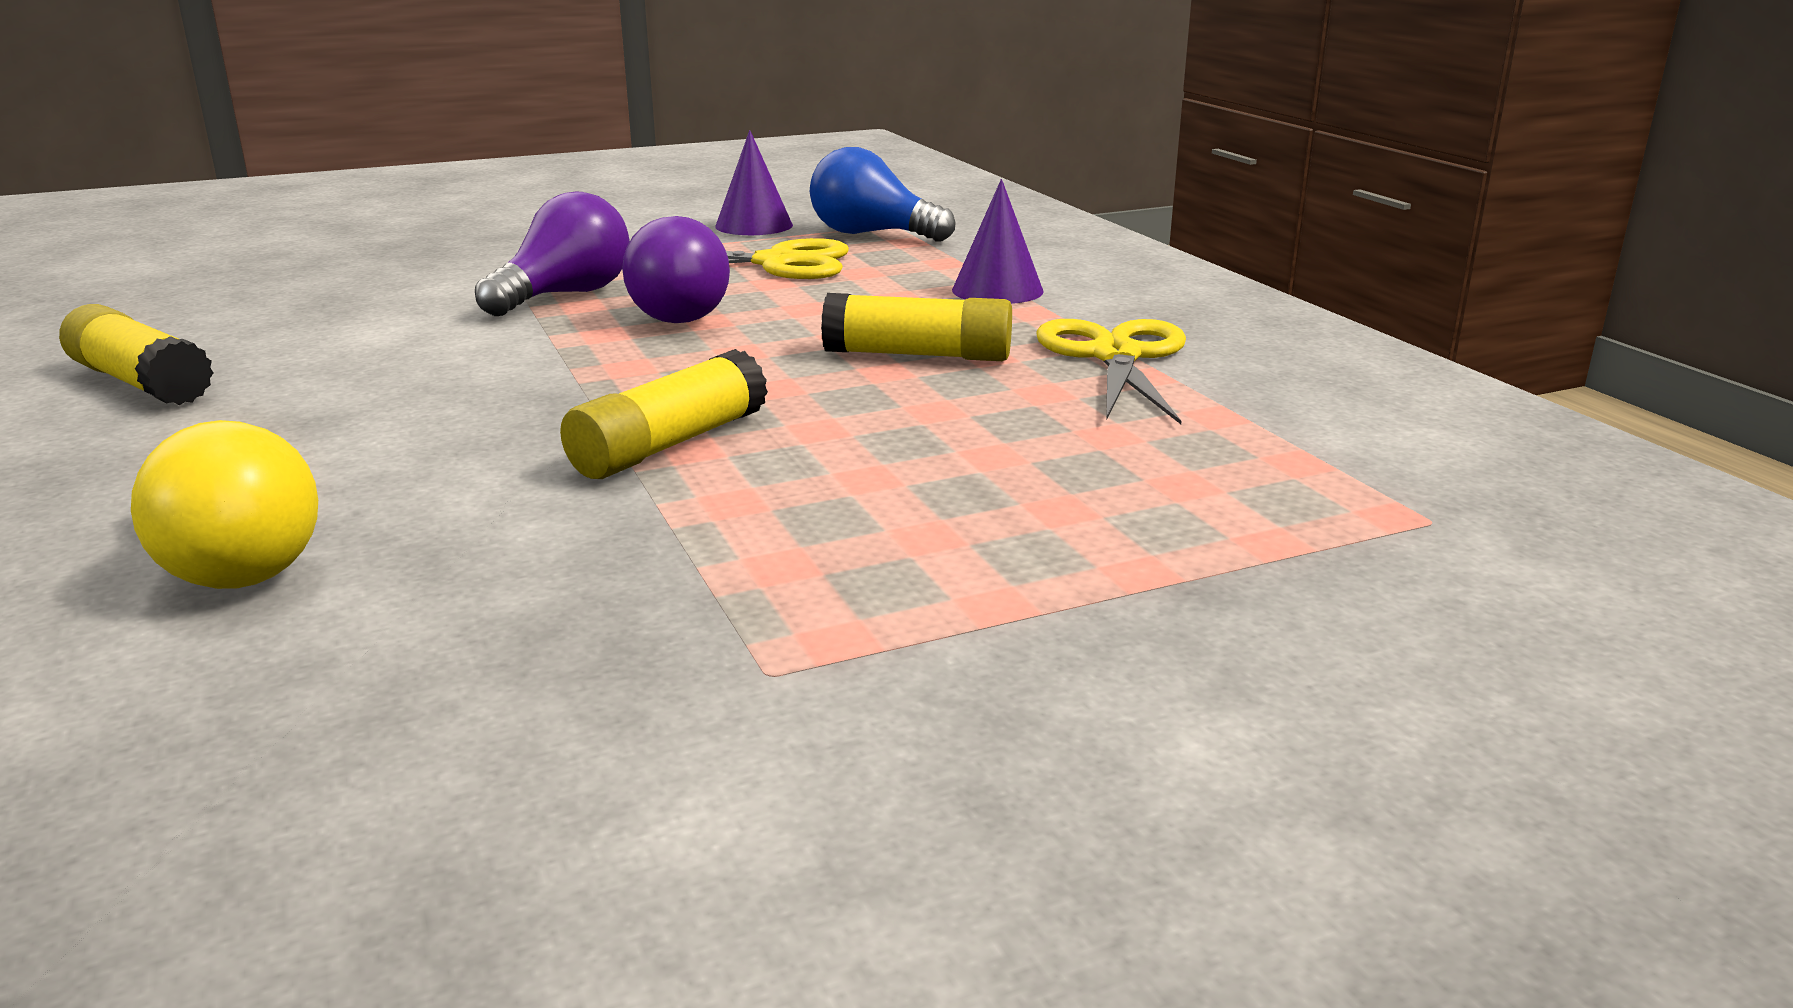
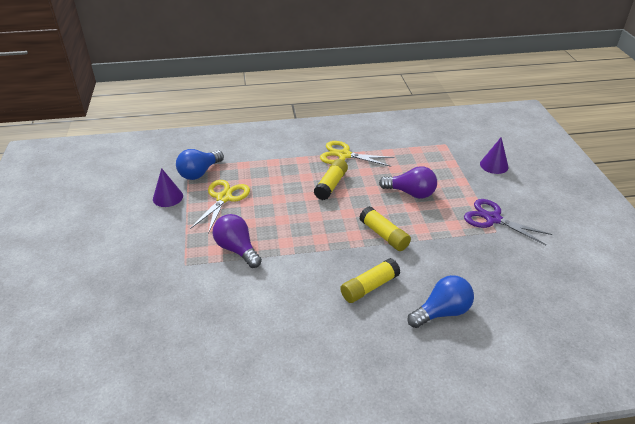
camera: 75 degrees left, 15 degrees up
(141, 382) = (293, 355): yellow glue stick -> yellow glue stick (369, 287)
(230, 564) = (442, 312): yellow light bulb -> blue light bulb
(685, 312) = (271, 223): purple light bulb -> purple light bulb (411, 193)
(868, 661) = (493, 219): none -> purple scissors
(997, 290) = (279, 161): purple cone -> purple cone (494, 165)

